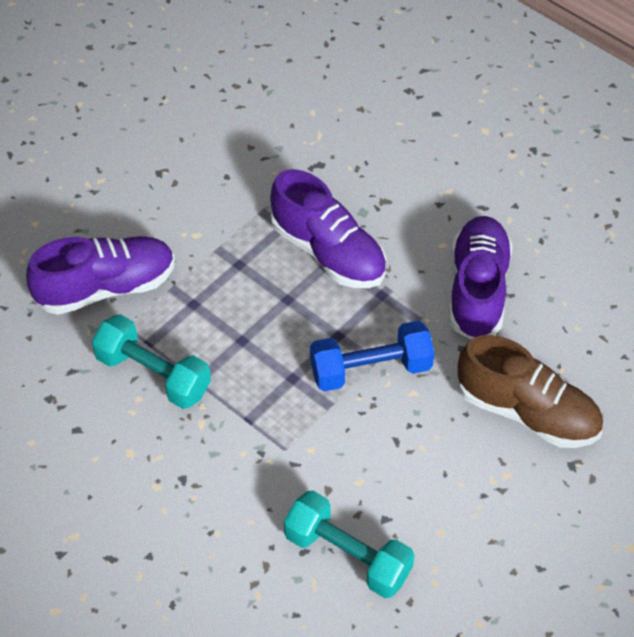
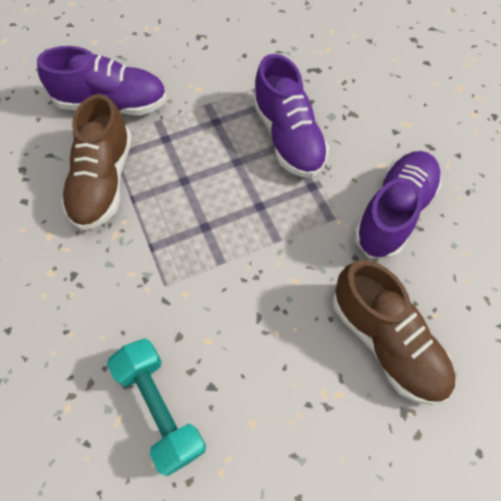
camera: 25 degrees right, 10 degrees up
(153, 375) = (103, 181): turquoise dumbbell -> brown shoe
(370, 369) = (270, 245): blue dumbbell -> none

